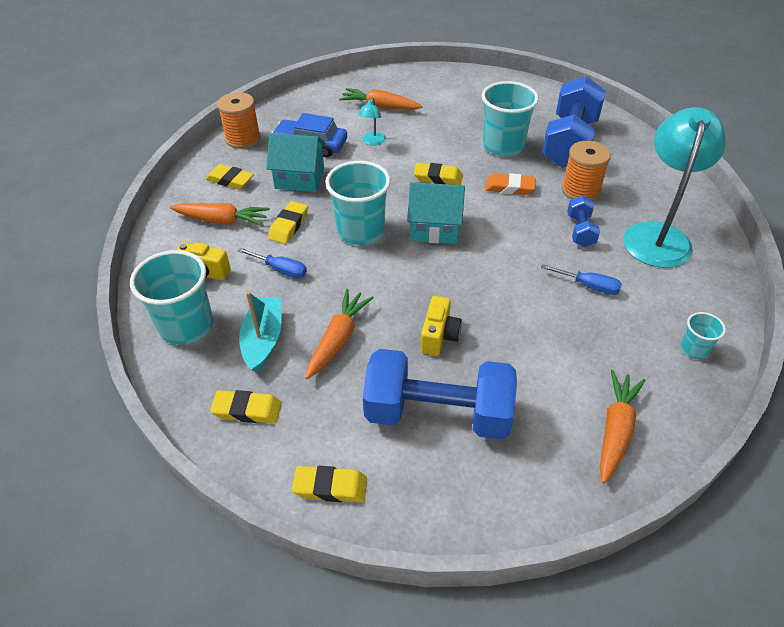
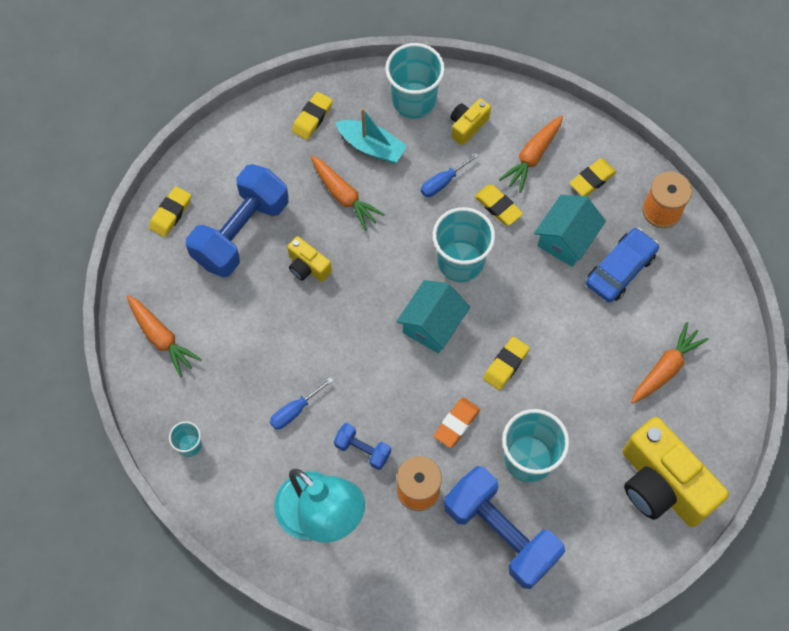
camera: 115 degrees right, 20 degrees up
(330, 487) = (225, 146): yellow eraser -> yellow eraser (171, 213)
(372, 142) = (598, 331): turquoise lamp -> none
(467, 89) = (661, 484): none -> yellow camera

